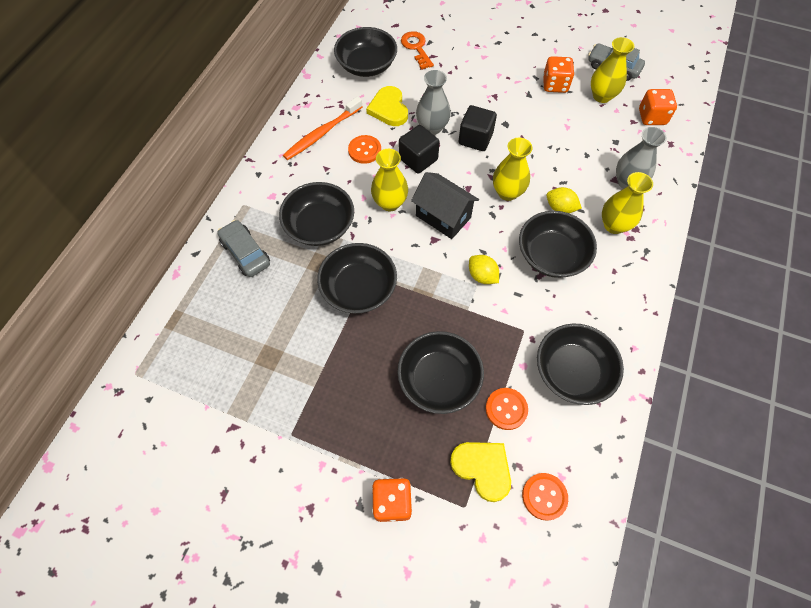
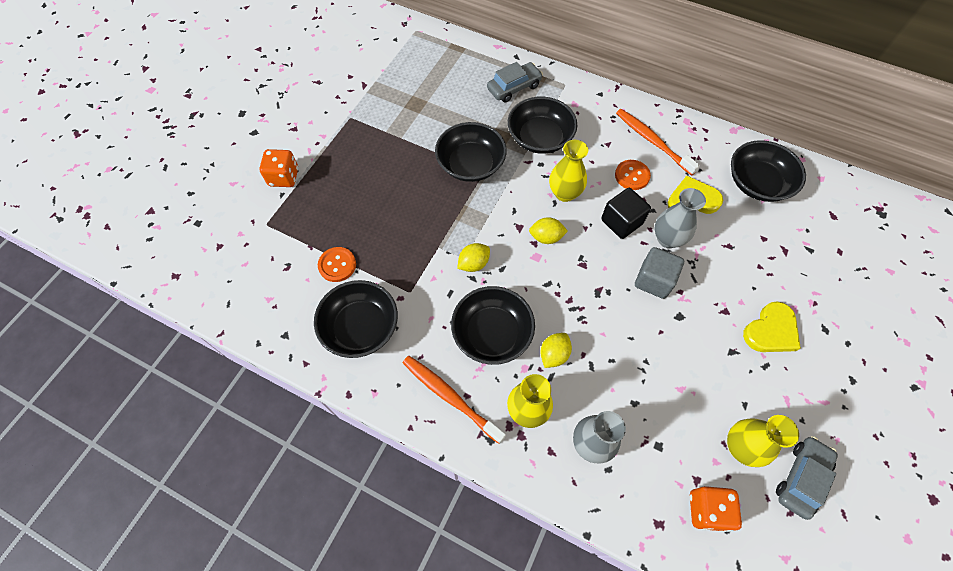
camera: 95 degrees right, 0 degrees up
(416, 48) = (795, 234): orange key -> none
(439, 379) = (374, 217): black bowl -> none
(443, 217) = (546, 237): black house -> yellow lemon
(475, 139) = (654, 280): black cube -> grey cube
(482, 468) = (292, 240): yellow heart -> yellow heart (771, 331)
(507, 192) = (576, 302): yellow vase -> none
(544, 496) = (257, 282): orange button -> none
(555, 85) = (754, 388): orange dice -> none
(619, 284) = (450, 397): none -> orange toothbrush

